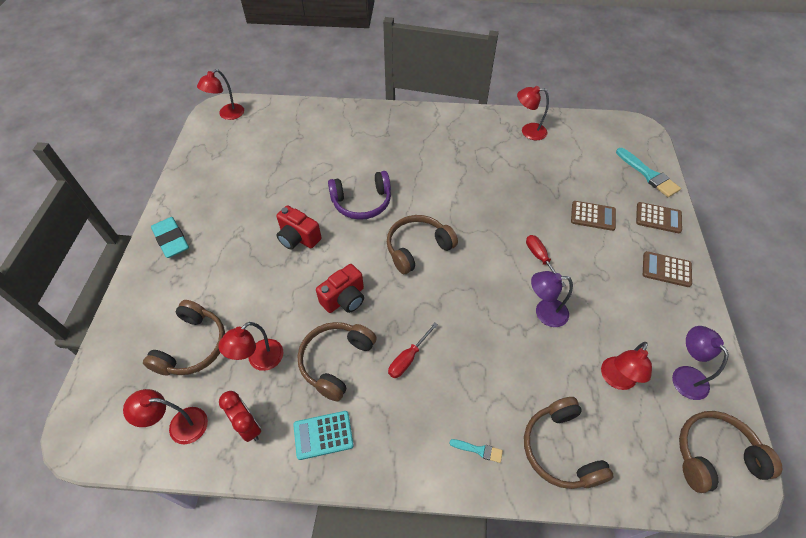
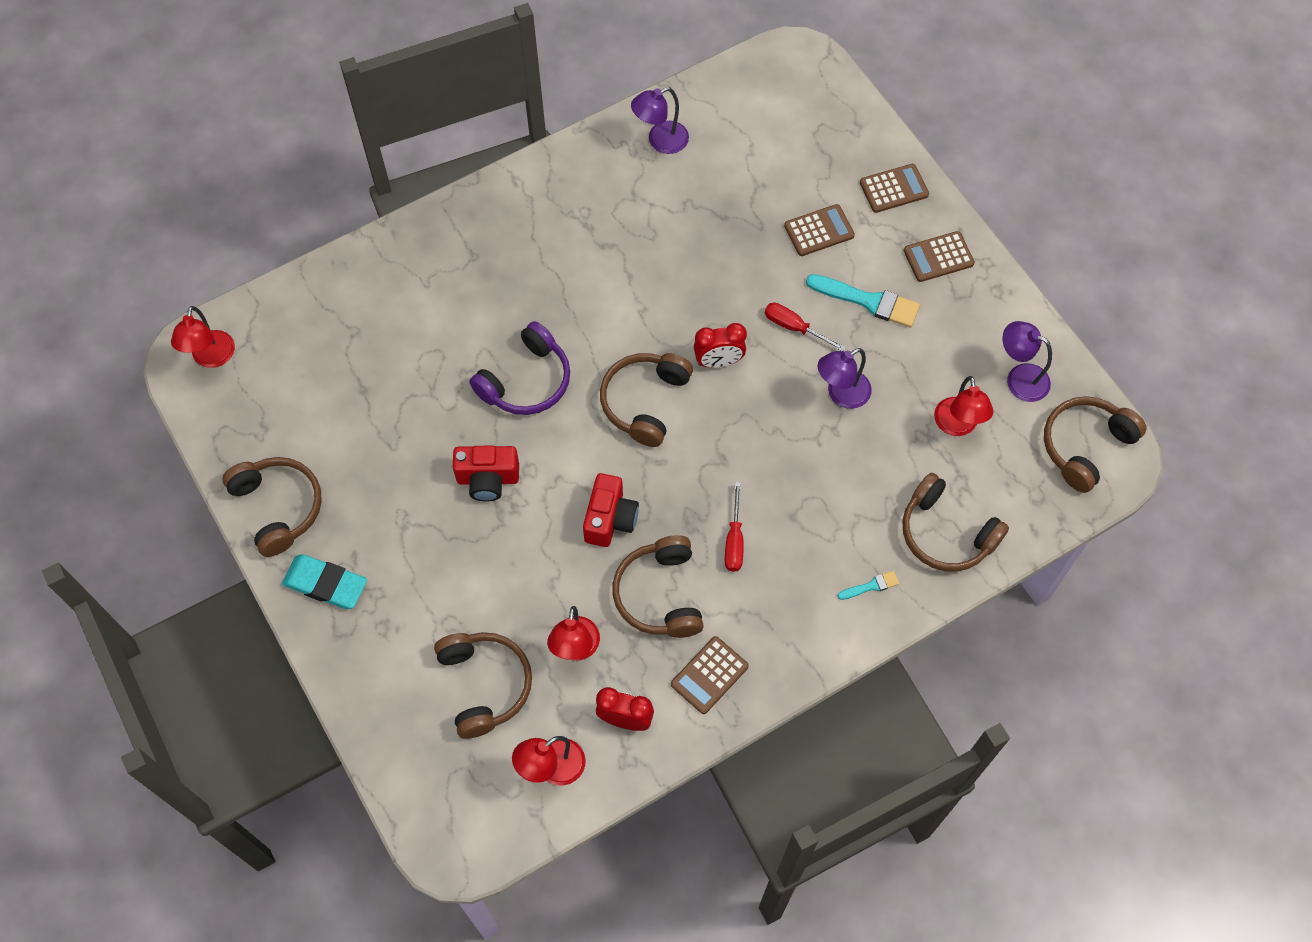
camera: 35 degrees left, 10 degrees up
(188, 191) = (278, 507): none -> brown headphones
(323, 435) = (709, 675): turquoise calculator -> brown calculator
(478, 251) = (718, 361): none -> red clock
(528, 131) = (660, 141): red lamp -> purple lamp
(648, 175) = (849, 127): turquoise brush -> turquoise brush (868, 301)

